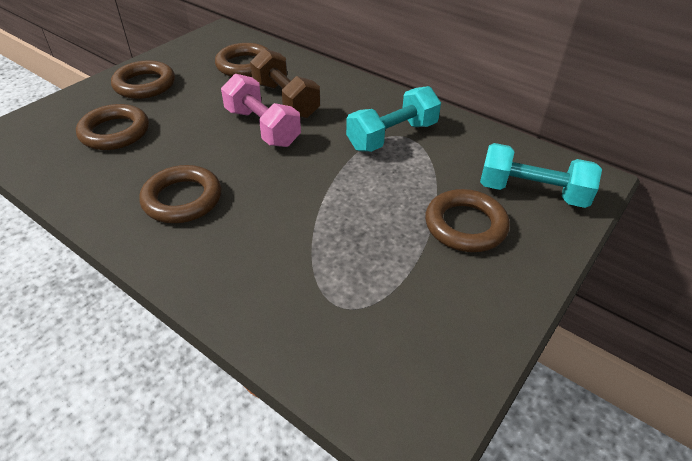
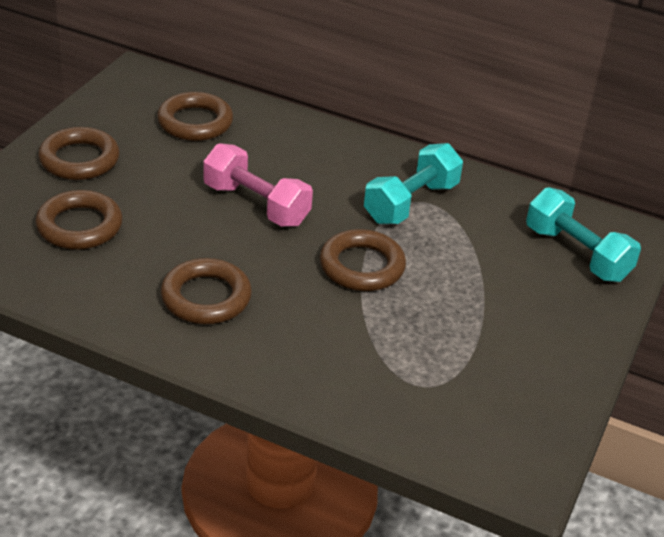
camera: 15 degrees left, 5 degrees down
(286, 100) = (268, 167): brown dumbbell -> none
(465, 225) = (518, 295): brown ring -> brown ring (362, 266)
(532, 192) = (577, 254): turquoise dumbbell -> turquoise dumbbell turned 45 degrees clockwise

